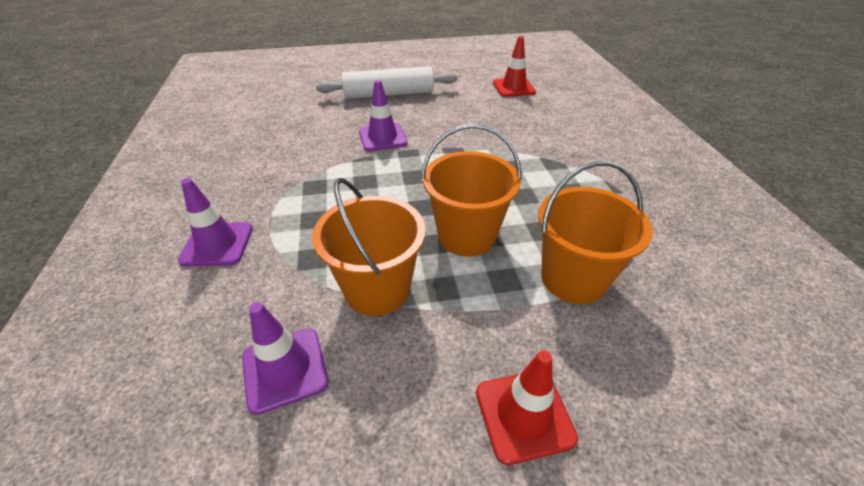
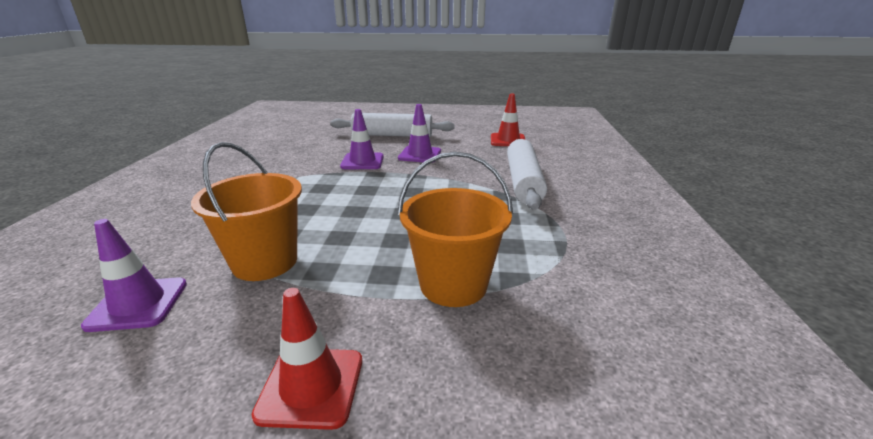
camera: 15 degrees right, 15 degrees down
(217, 244) = (170, 212): purple traffic cone -> purple traffic cone (420, 155)
(466, 236) = (377, 236): orange bucket -> none
(561, 142) = (523, 182): none -> white rolling pin

